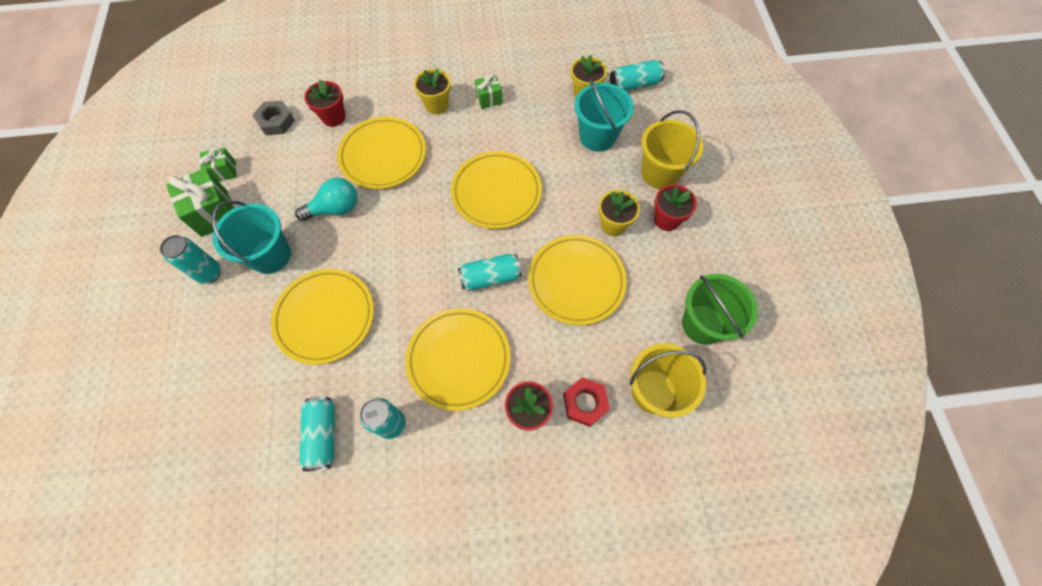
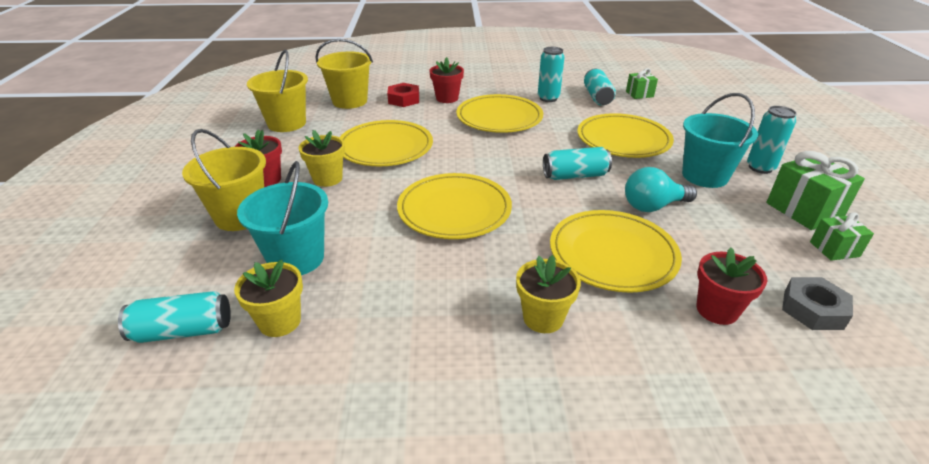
camera: 175 degrees left, 30 degrees down
(489, 99) = (451, 322): green gift -> green gift (639, 94)
(490, 277) = (469, 153): turquoise can -> turquoise can (575, 175)
(703, 324) = (287, 123): green bucket -> yellow bucket

